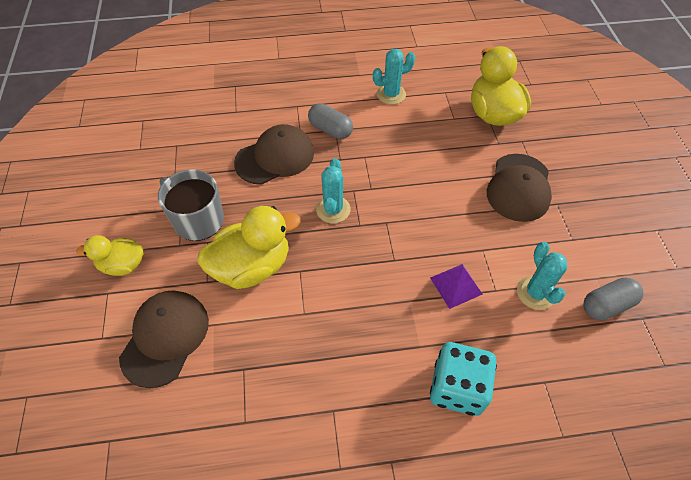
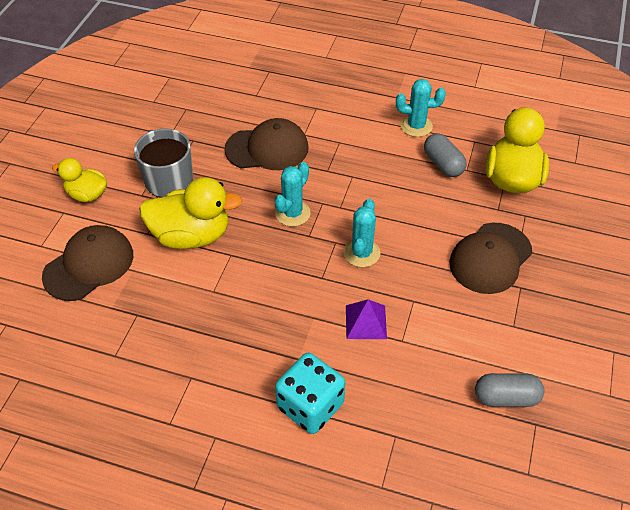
camera: 25 degrees right, 5 degrees down
(330, 129) = (335, 140): grey capsule -> grey capsule (443, 164)
(535, 293) = (440, 358): turquoise cactus -> turquoise cactus (361, 253)

